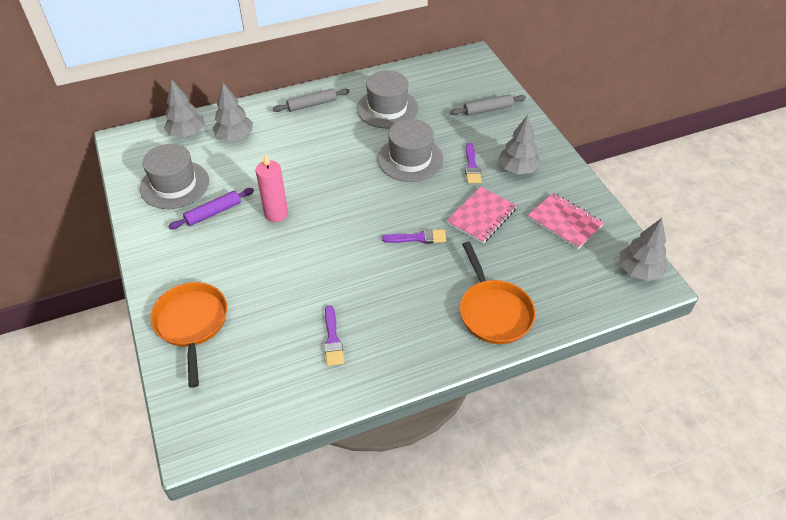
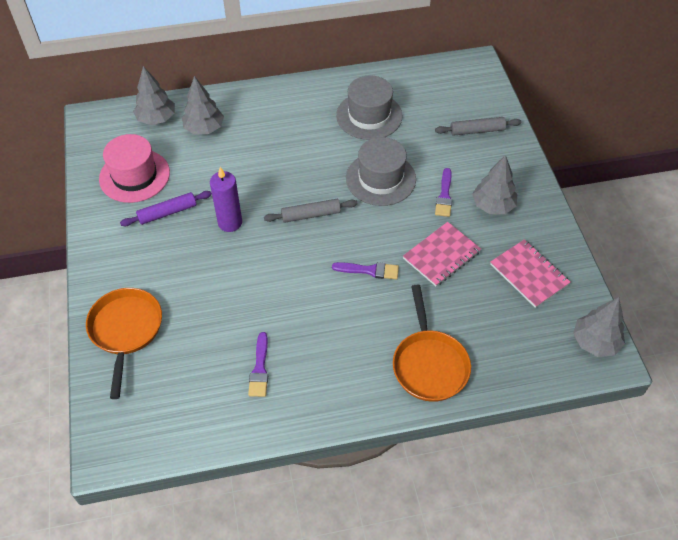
camera: 10 degrees right, 5 degrees up
(174, 185) = (134, 176): grey hat -> pink hat
(276, 214) = (230, 222): pink candle -> purple candle
(312, 105) = (290, 101): grey rolling pin -> grey rolling pin (311, 215)

